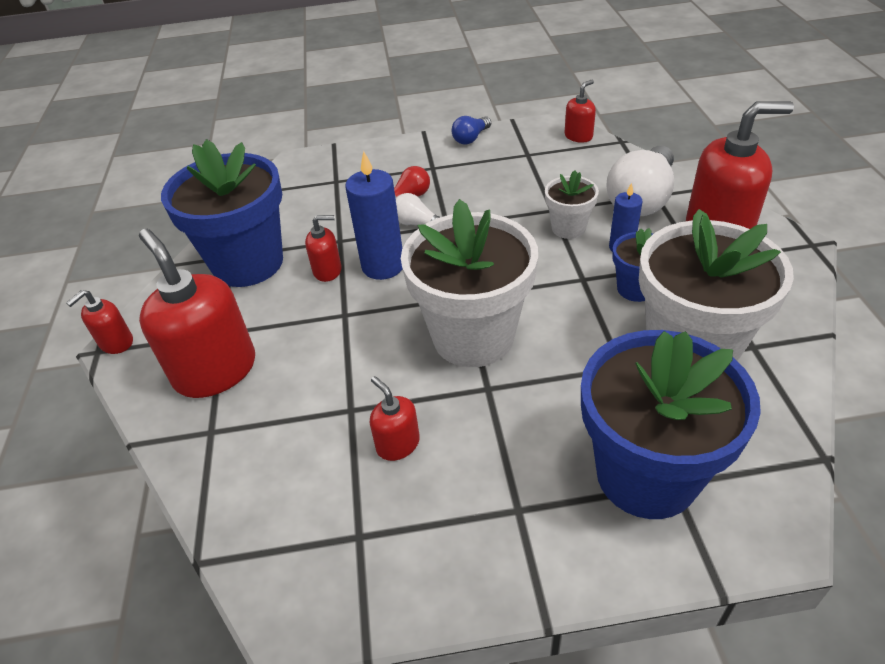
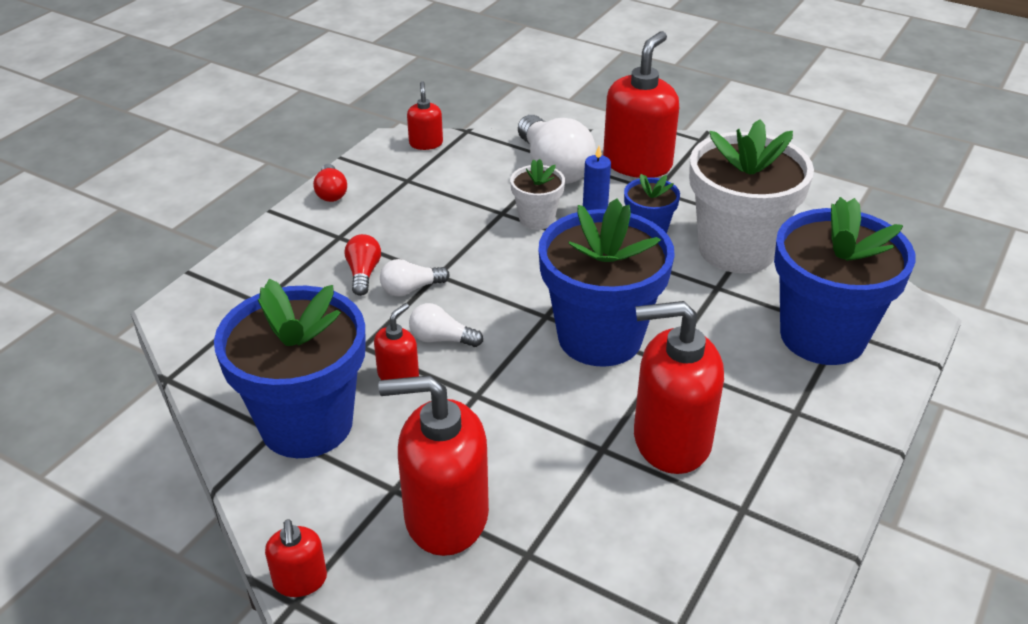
camera: 55 degrees left, 5 degrees down
(383, 266) = (441, 339): blue candle -> white light bulb
(397, 444) = (671, 440): red soap dispenser -> red soap dispenser, size x2.05
(471, 138) = (331, 193): blue light bulb -> red light bulb
(473, 337) = (600, 337): white flower pot -> blue flower pot

